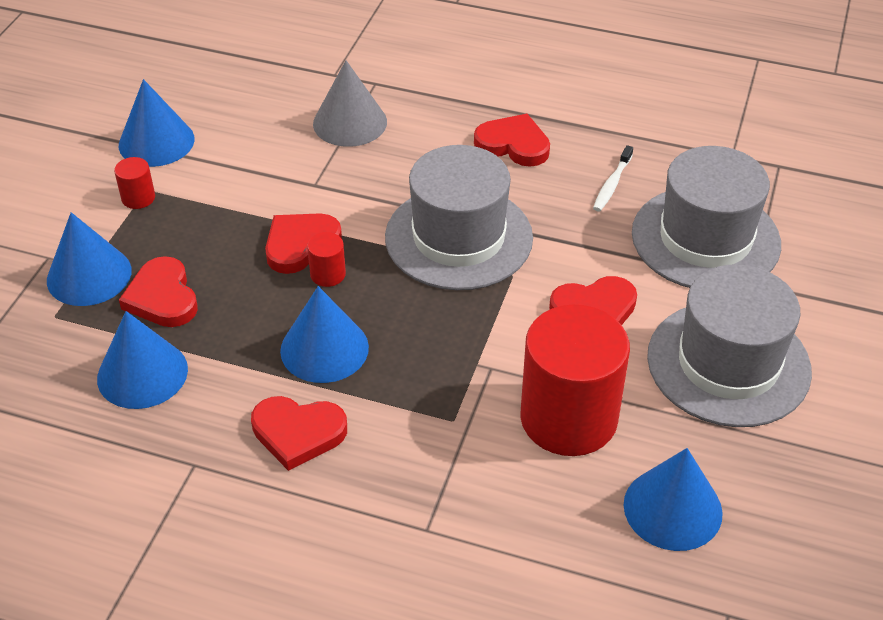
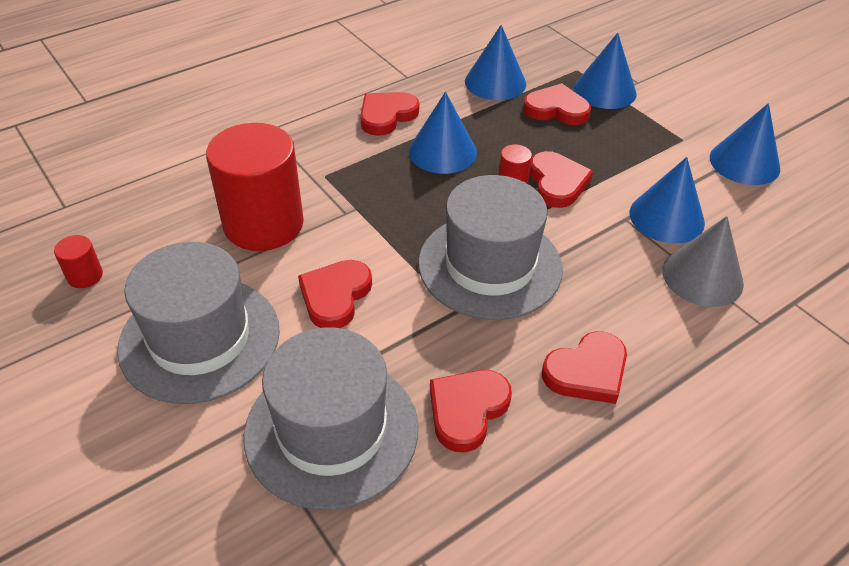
camera: 125 degrees right, 0 degrees up
(138, 198) = (675, 133): red cylinder -> red cylinder (85, 276)
(612, 184) = (467, 410): white toothbrush -> red heart
(672, 508) = (146, 228): blue cone -> blue cone (666, 217)

